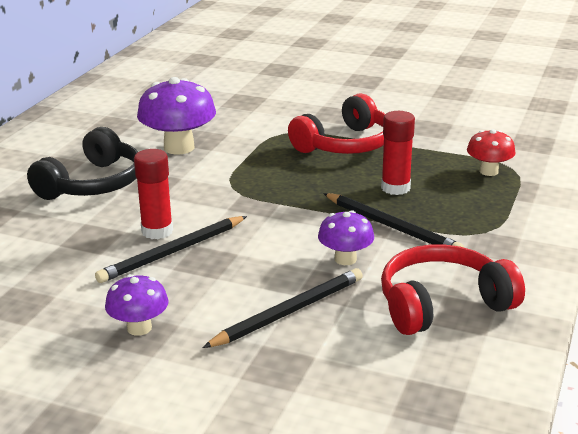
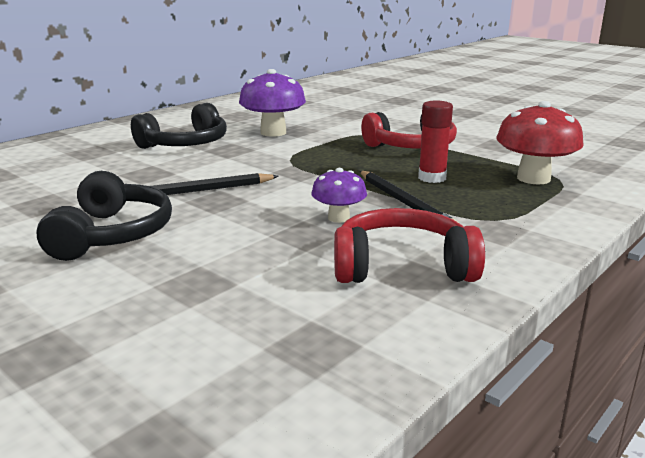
camera: 20 degrees right, 5 degrees down
(139, 328) = (112, 234): purple mushroom -> black headphones
(157, 231) = (200, 177): red glue stick -> none
(289, 312) = (248, 246): black pencil -> none
(488, 171) = (533, 178): red mushroom -> red mushroom, size x1.72

